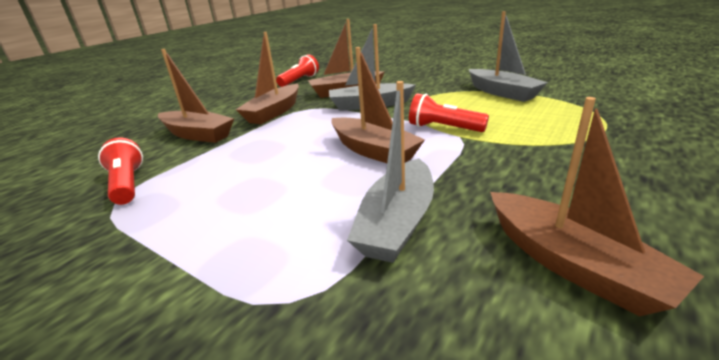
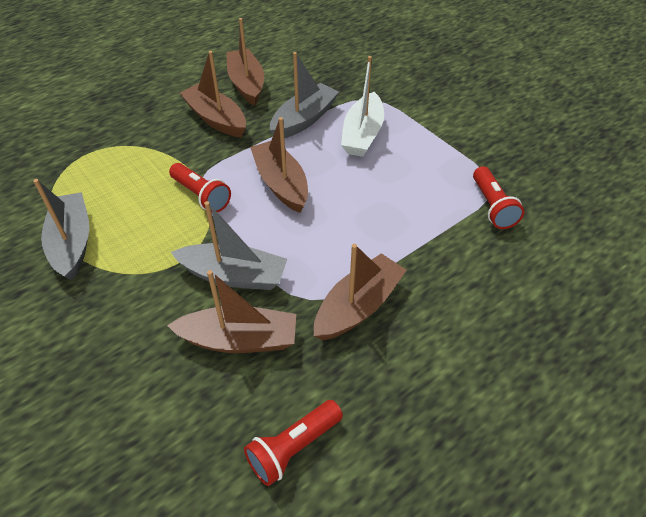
camera: 165 degrees left, 20 degrees up
(197, 135) = (453, 278): brown boat -> brown boat (216, 119)
(291, 224) = (362, 134): none -> white boat

